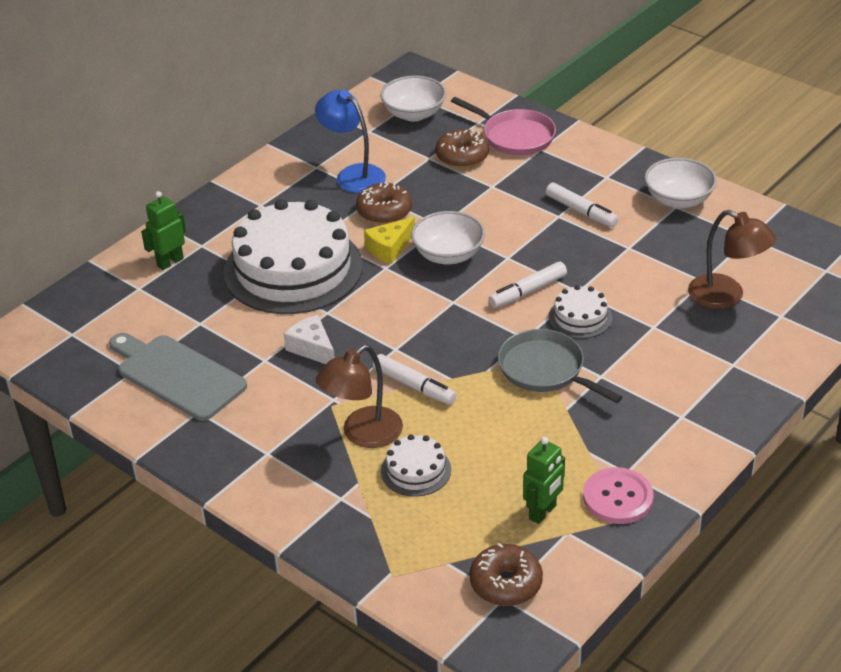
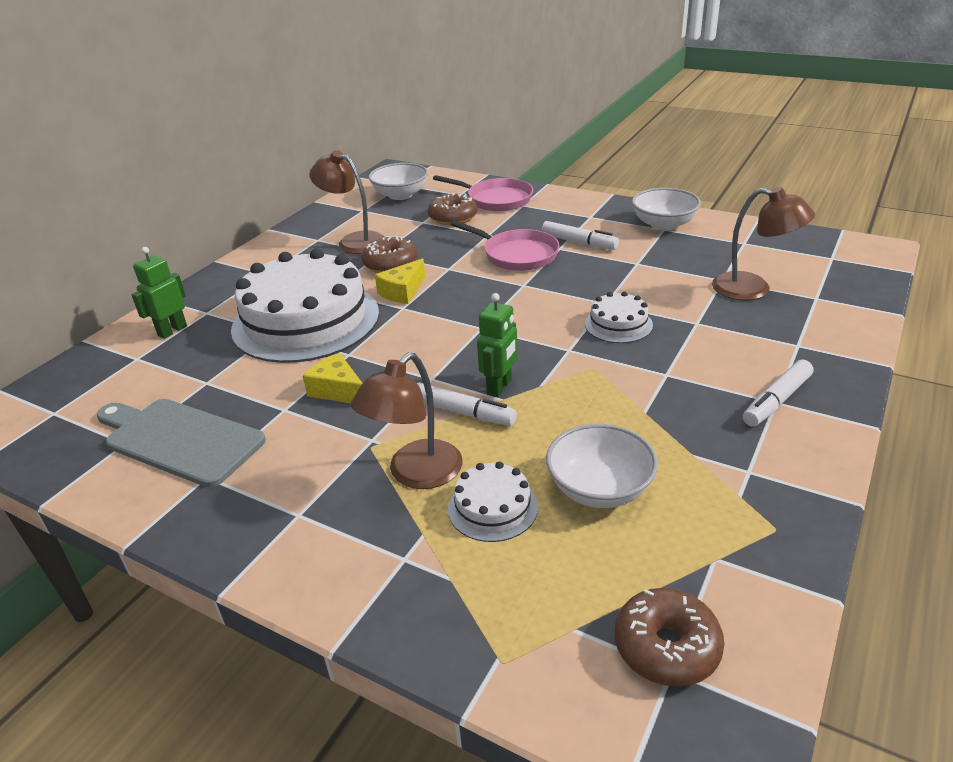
camera: 10 degrees left, 5 degrees down
(312, 348) = (338, 390): white cheese -> yellow cheese
(353, 175) = (354, 241): blue lamp -> brown lamp
(448, 255) = (463, 290): white bowl -> white bowl (599, 489)
(513, 218) = (517, 255): none -> pink pan
(528, 291) = (555, 309): white marker -> white marker (776, 401)
(543, 512) = (672, 536): green robot -> green robot (500, 387)
(545, 370) = (604, 377): grey pan -> none
(618, 498) = (755, 503): pink button -> none

